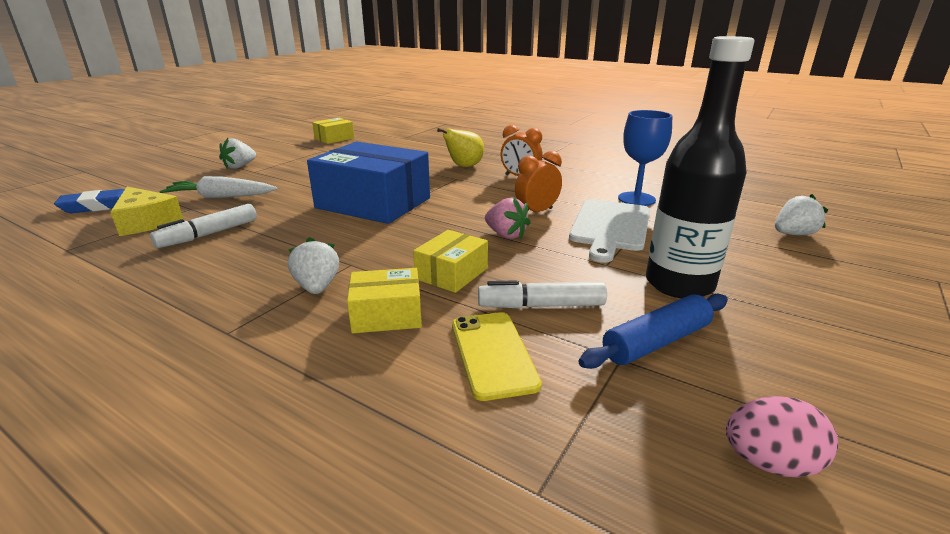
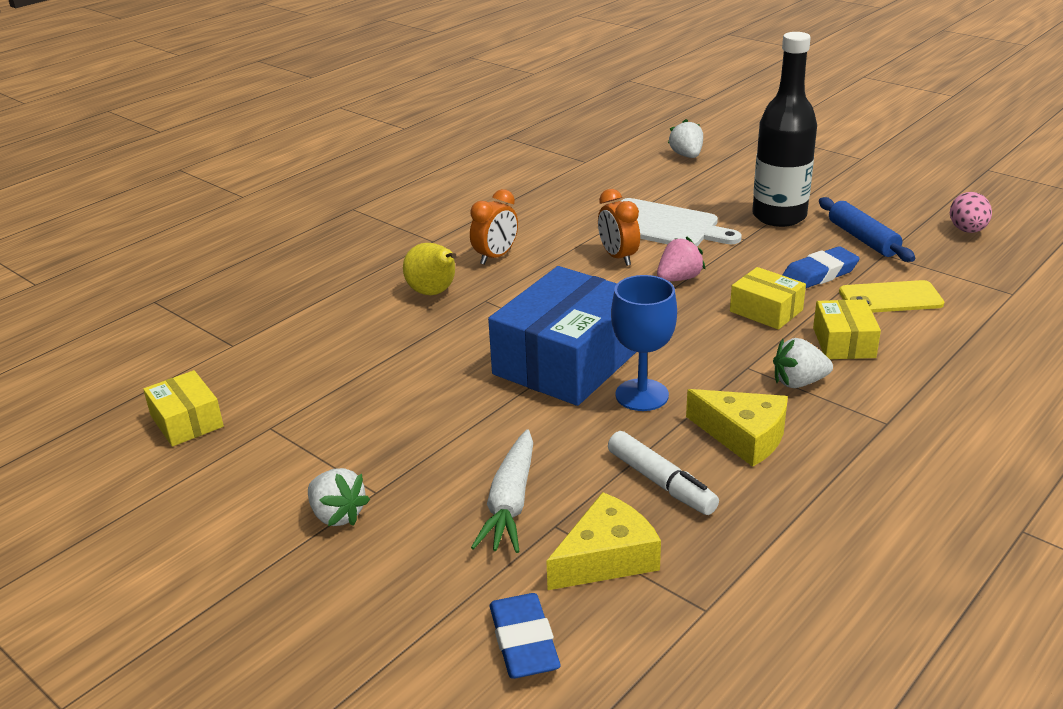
camera: 80 degrees left, 5 degrees up
(247, 262) = (743, 436): none -> yellow cheese
(541, 306) = (819, 274): white marker -> blue eraser
(636, 199) = (590, 202): blue goblet -> blue goblet (642, 395)

